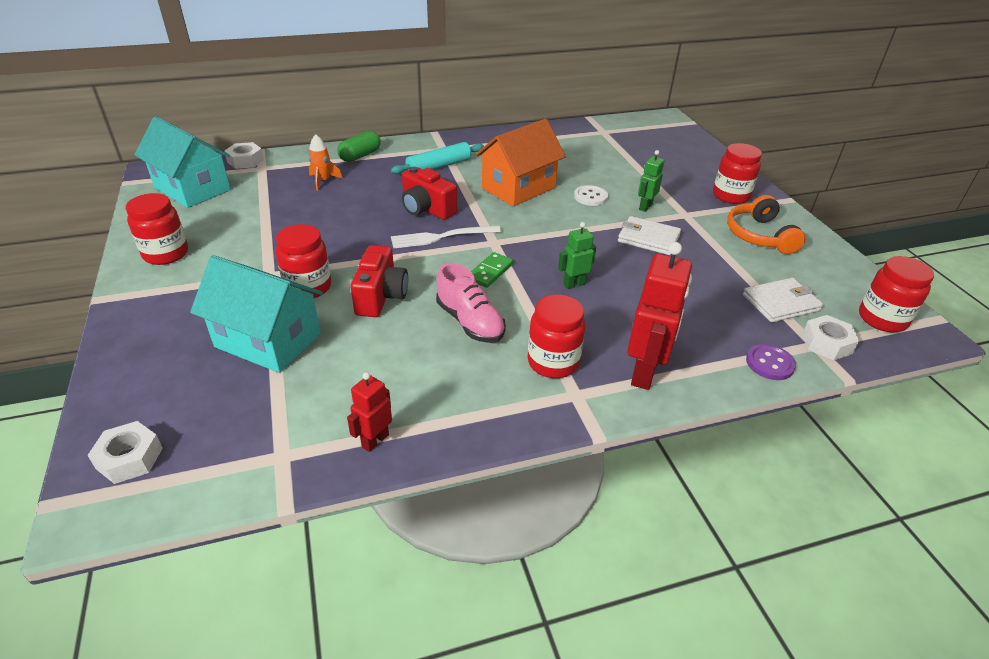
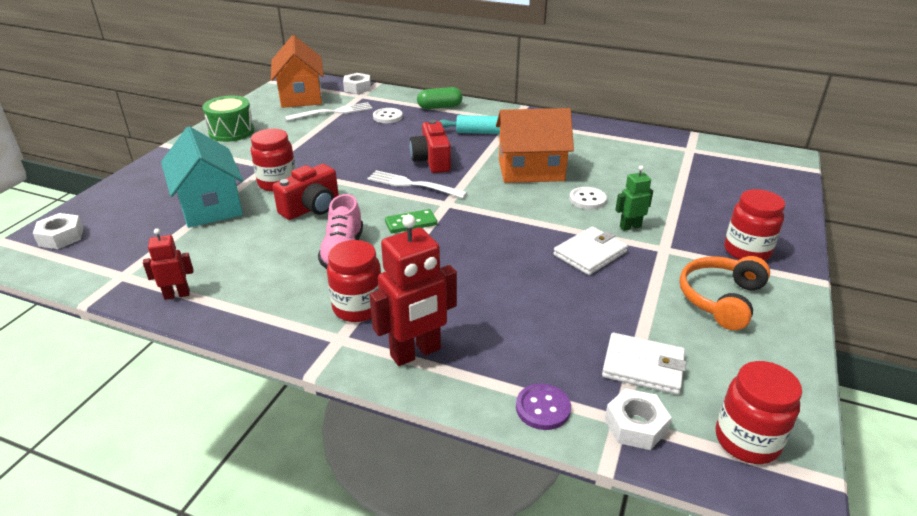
camera: 40 degrees right, 5 degrees down
(166, 254) = (231, 131): red jar -> green drum
(192, 189) = (301, 96): turquoise house -> orange house
(257, 194) = (333, 112): none -> white fork
(323, 181) = (387, 117): orange rocket -> white button
(574, 284) = (463, 260): green robot -> none
(648, 238) = (590, 253): white wallet -> white wallet turned 75 degrees clockwise

